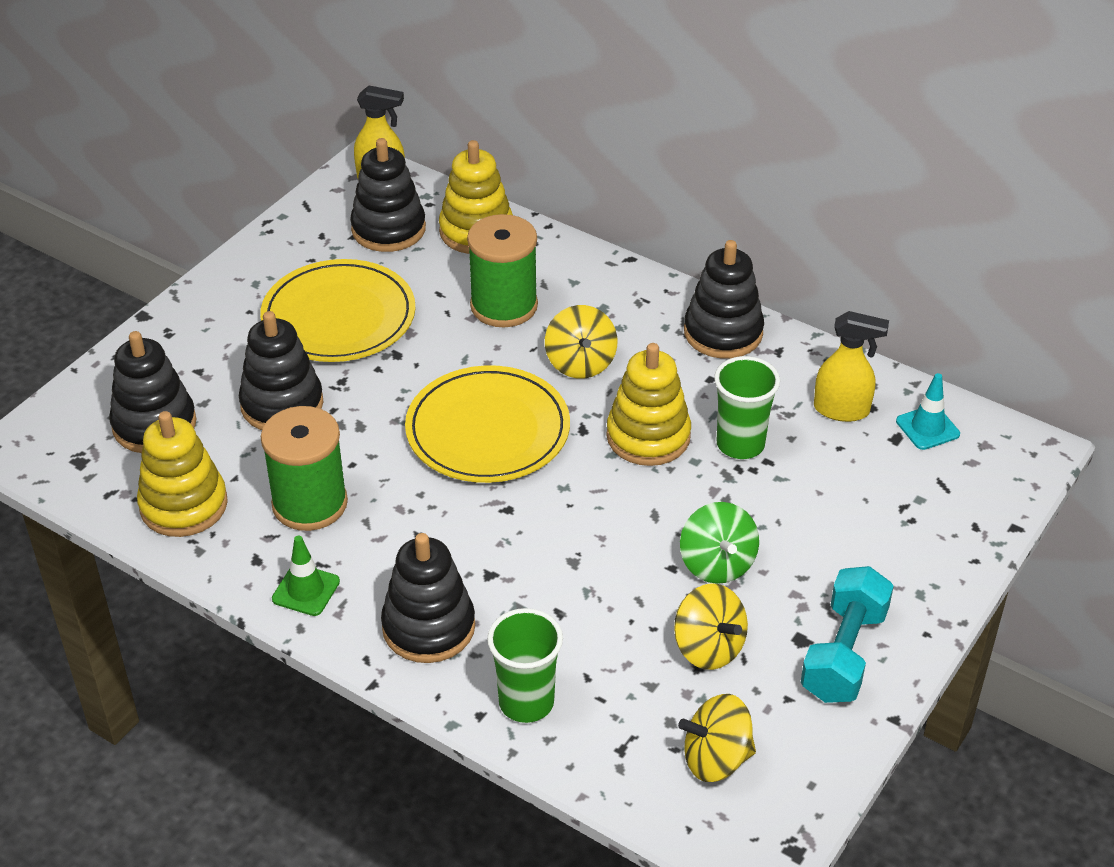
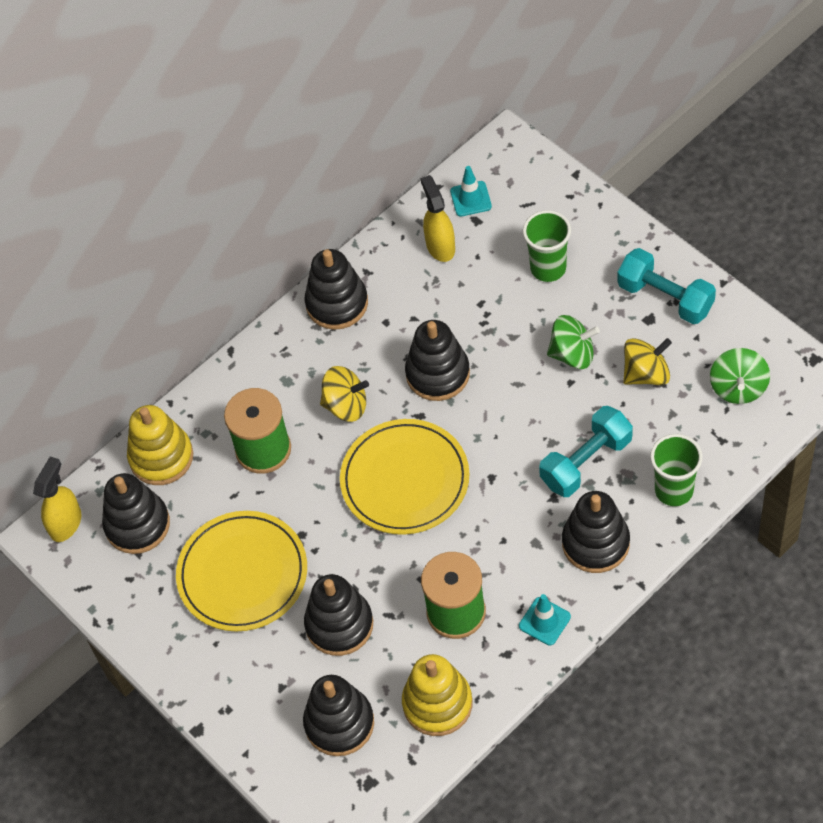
camera: 70 degrees left, 15 degrees up
(306, 590) = (544, 621): green traffic cone -> turquoise traffic cone
(551, 600) = (586, 462): none -> turquoise dumbbell
(648, 436) = (438, 374): yellow stacking toy -> black stacking toy
(716, 759) = (738, 387): yellow spinning top -> green spinning top
(740, 444) = (460, 316): green cup -> green cup (548, 268)
(842, 410) = (440, 246): yellow spray bottle -> yellow spray bottle turned 45 degrees counterclockwise

